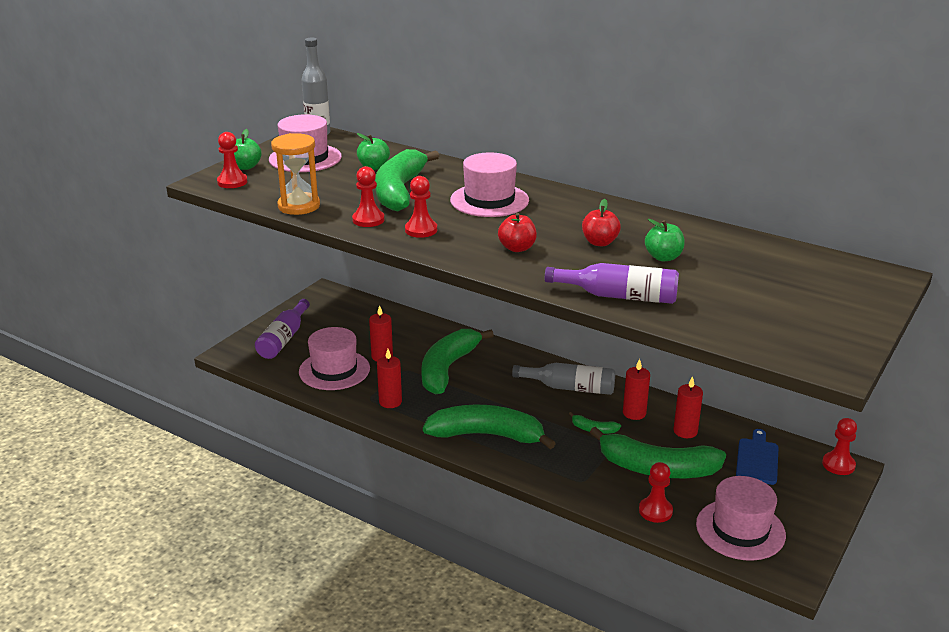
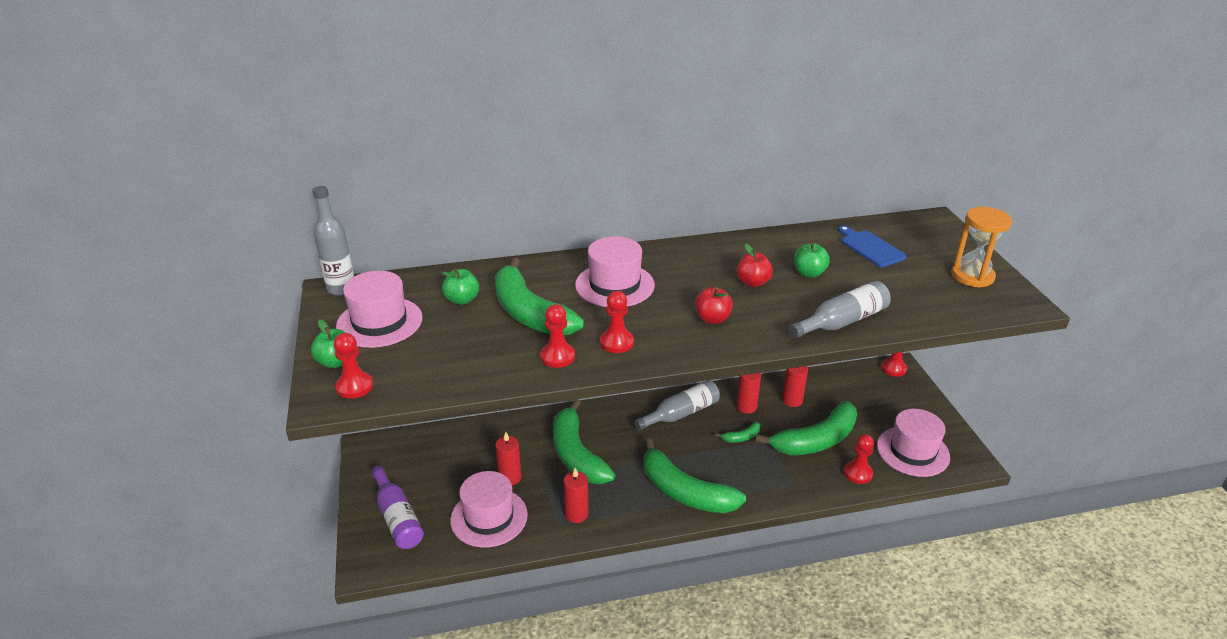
camera: 45 degrees left, 5 degrees up
(299, 206) = (471, 377): orange hourglass -> orange hourglass (972, 276)
(487, 435) = (684, 492): green banana -> green banana turned 105 degrees counterclockwise
(619, 296) = (842, 321): purple bottle -> grey bottle
(757, 459) = (854, 394): blue cutting board -> blue cutting board (870, 248)

